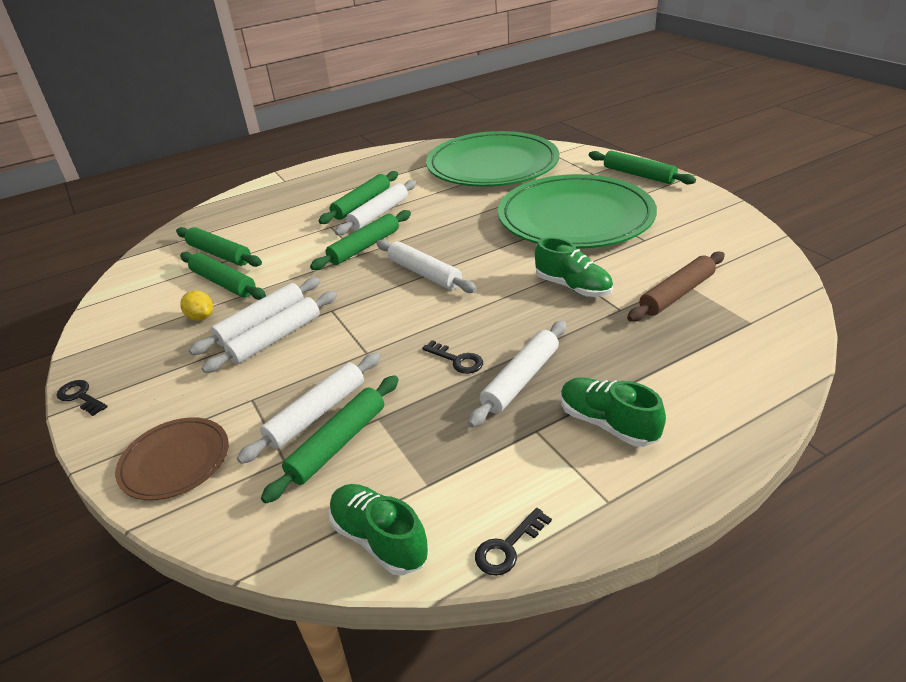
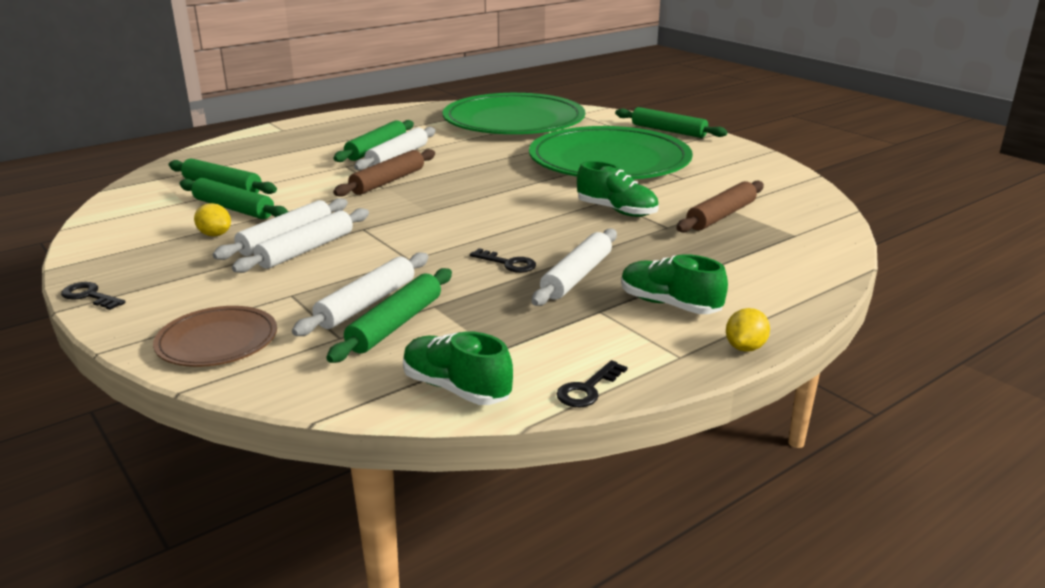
camera: 10 degrees left, 10 degrees down
(364, 247) = (387, 181): green rolling pin -> brown rolling pin
(424, 273) = (458, 201): white rolling pin -> none
(678, 491) = (745, 347): none -> yellow lemon

